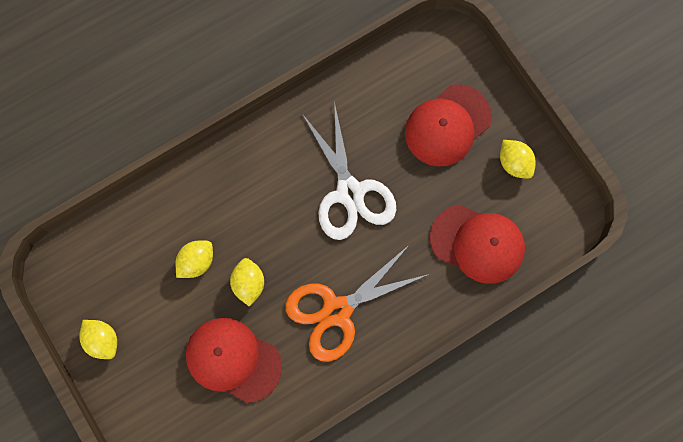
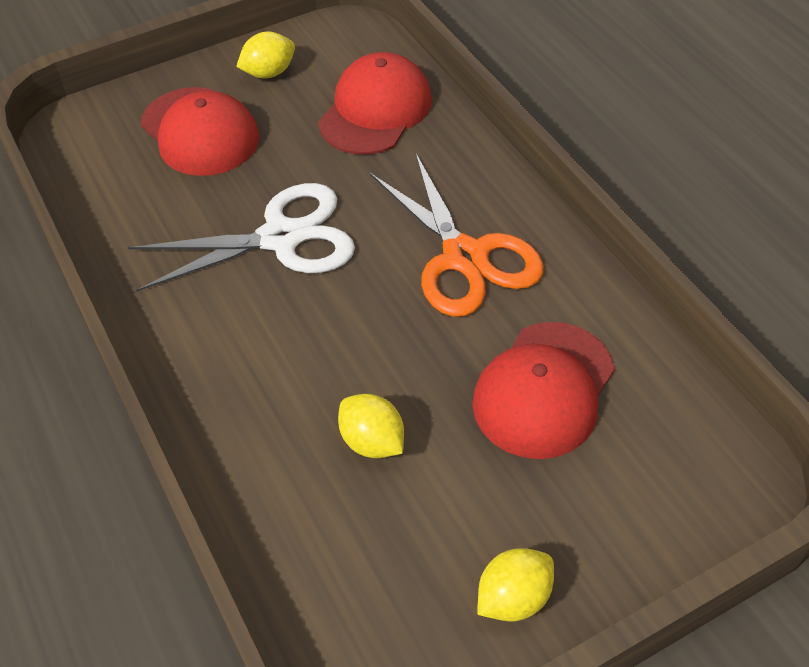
camera: 85 degrees left, 25 degrees down
(249, 284) = (416, 367): yellow lemon -> none

